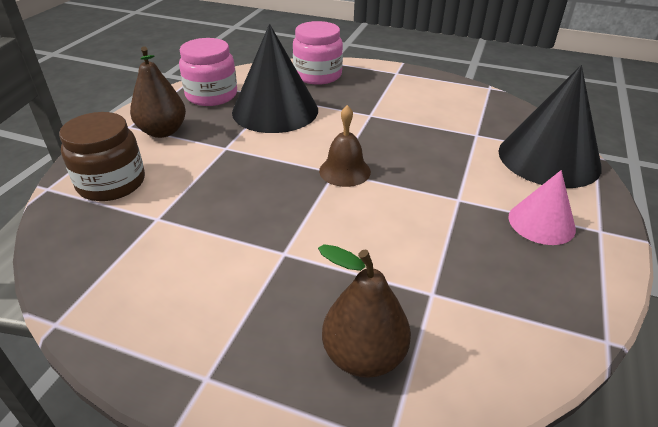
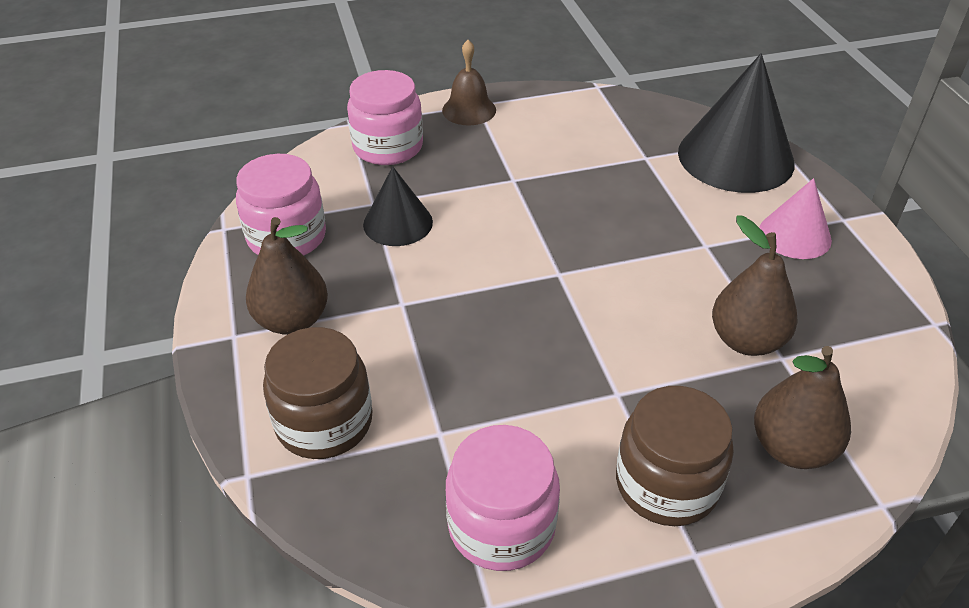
camera: 35 degrees left, 5 degrees up
(121, 284) = (501, 525): none -> pink jar
(244, 323) = (666, 484): none -> brown jar
(275, 110) = (398, 223): black cone -> black cone, size x0.56
(345, 171) = (568, 267): brown bell -> brown bell (469, 110)
(416, 268) = (746, 340): none -> brown pear

